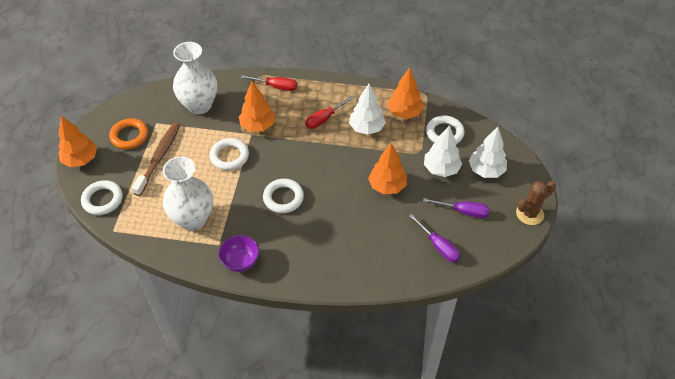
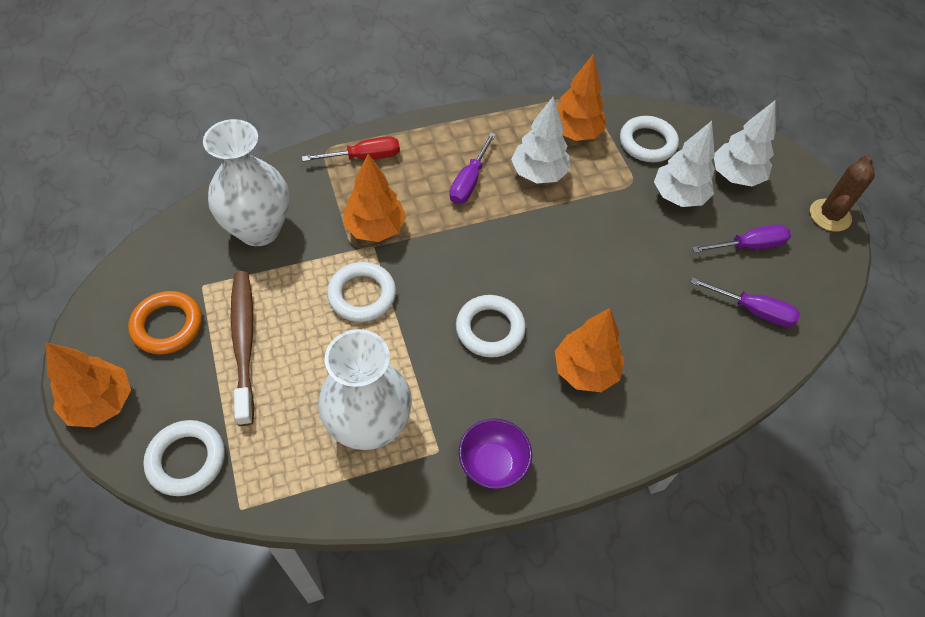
camera: 30 degrees left, 5 degrees up
(324, 119) = (469, 181): red screwdriver -> purple screwdriver
(387, 186) = (625, 250): orange tree -> orange tree (585, 370)

